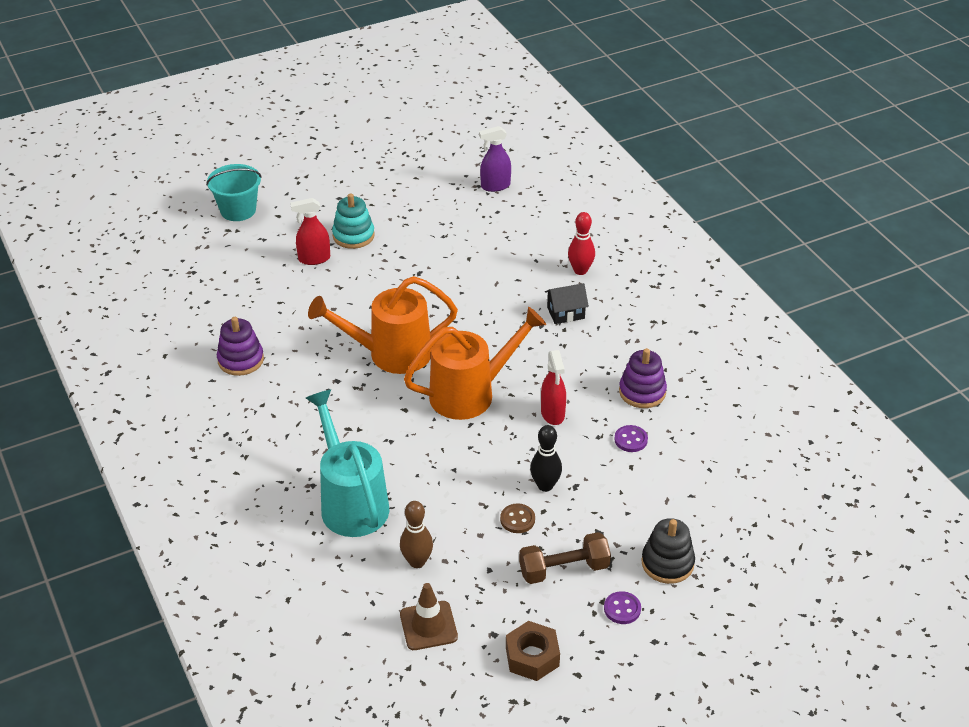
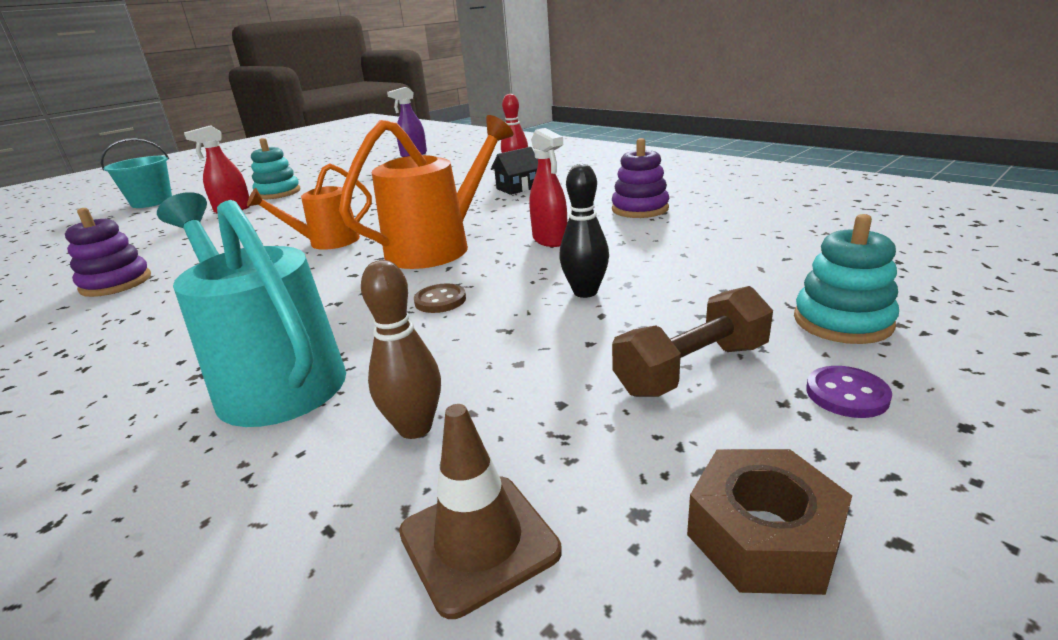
camera: 15 degrees left, 15 degrees down
(390, 354) = (326, 242): orange watering can -> orange watering can, size x0.62
(517, 519) = (569, 332): brown button -> brown button (440, 300)
(631, 440) = (661, 237): purple button -> none
(667, 563) = (842, 321): black stacking toy -> turquoise stacking toy

